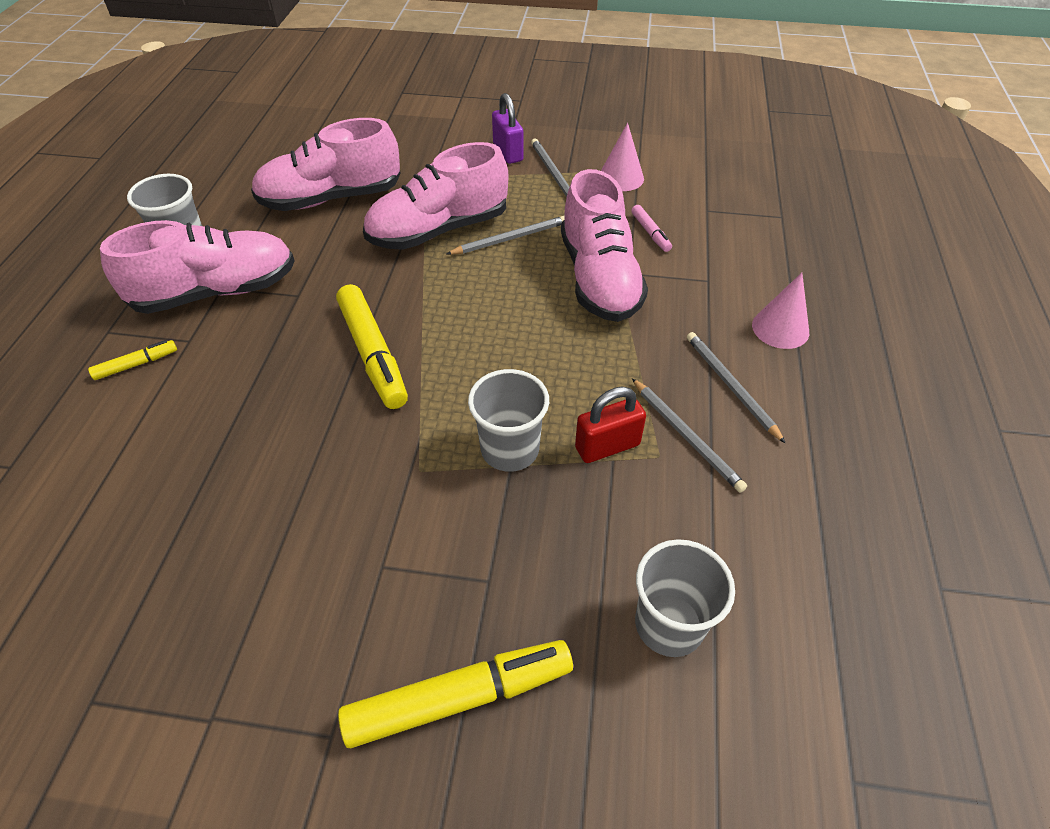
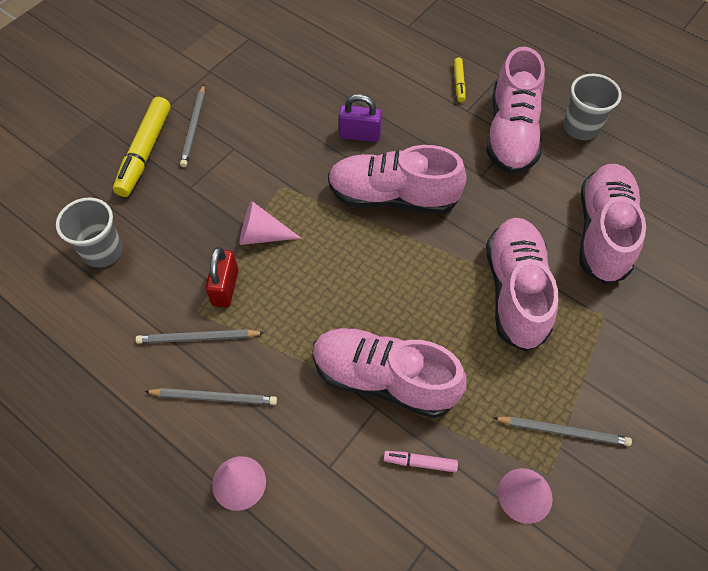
camera: 120 degrees right, 10 degrees up
(373, 354) = (393, 197): yellow marker -> pink shoe
(508, 152) = (623, 409): purple padlock -> purple padlock (360, 135)
(510, 238) = (475, 339): grey pencil -> grey pencil (194, 128)
(510, 449) = (262, 235): grey cup -> pink cone

